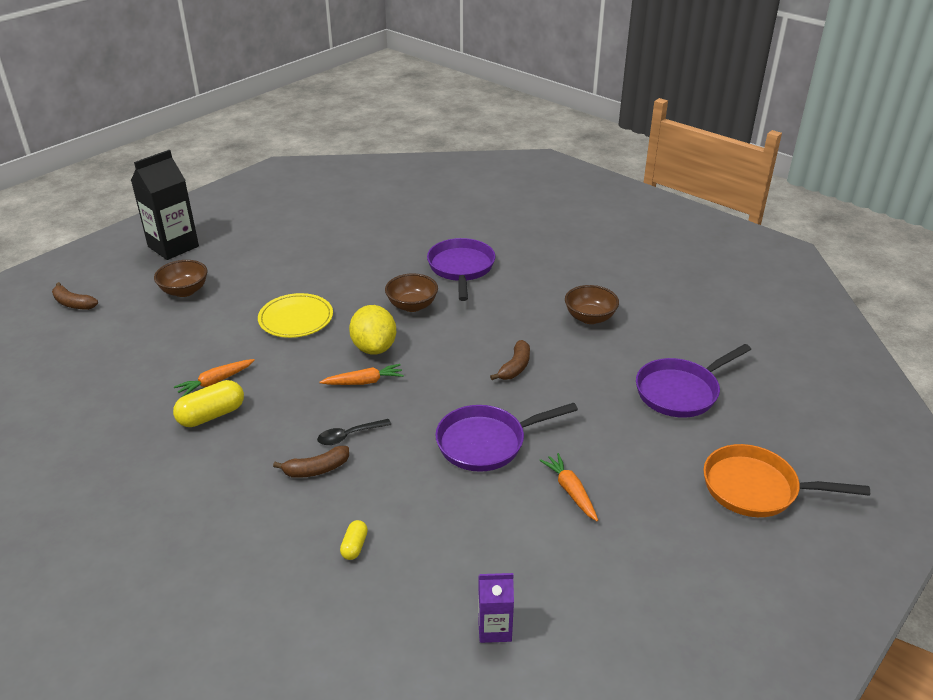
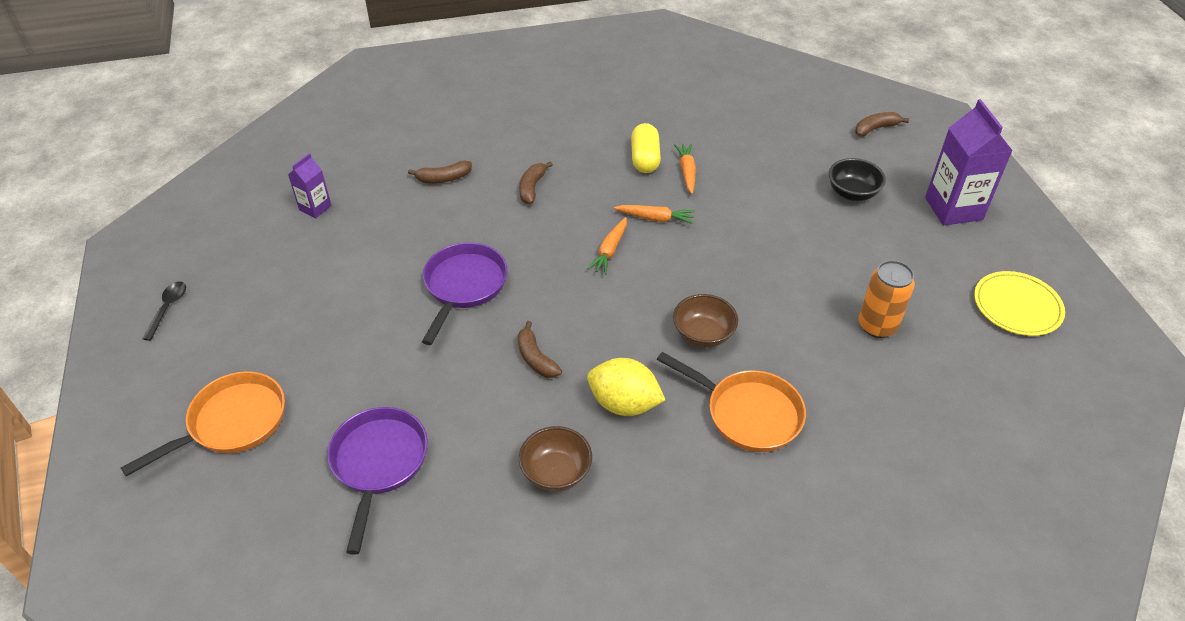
camera: 125 degrees right, 10 degrees up
(173, 246) = (953, 209): black carton -> purple carton
(184, 291) = (852, 193): brown bowl -> black bowl
(296, 319) = (745, 245): yellow plate -> yellow plate (1017, 306)
(334, 246) = (877, 326): none -> orange can
(349, 436) = (551, 216): black spoon -> black spoon (168, 308)
(354, 546) = (443, 178): yellow capsule -> brown banana
(374, 348) = (654, 277): yellow lemon -> yellow lemon (624, 404)
(461, 268) = (748, 413): purple pan -> orange pan
(570, 491) = (365, 305): orange carrot -> orange carrot (655, 218)

